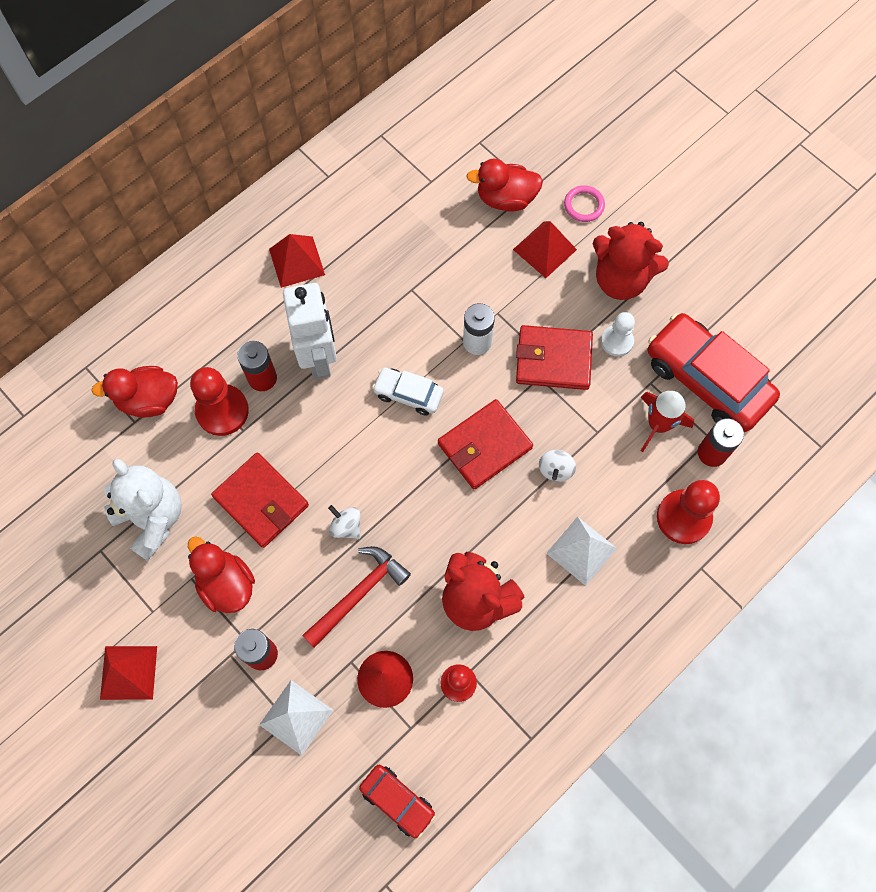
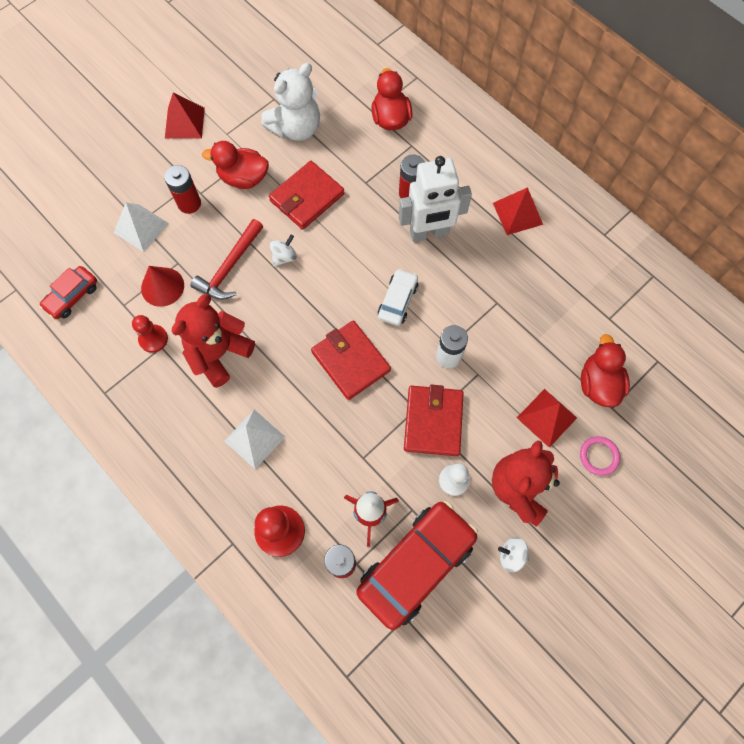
camera: 90 degrees right, 0 degrees up
(222, 411) = (382, 167): red pawn -> none
(226, 584) = (243, 178): red duck -> red duck turned 135 degrees counterclockwise
(359, 594) = (229, 267): red hammer -> red hammer turned 75 degrees clockwise
(555, 470) = (328, 419): white spinning top -> white spinning top (511, 555)

